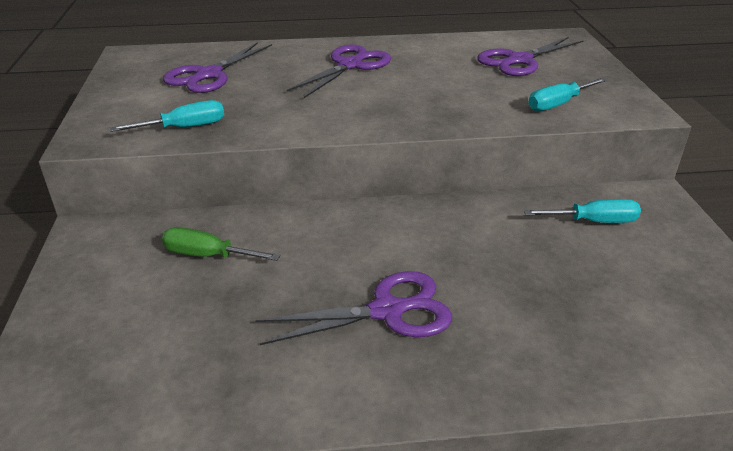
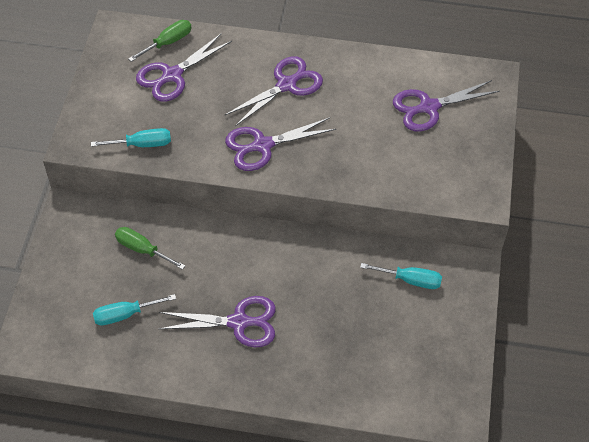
camera: 15 degrees right, 20 degrees up
(196, 55) = (168, 42): none -> green screwdriver
(346, 108) = (262, 145): none -> purple scissors
(558, 104) = (424, 176): turquoise screwdriver -> turquoise screwdriver (125, 314)

